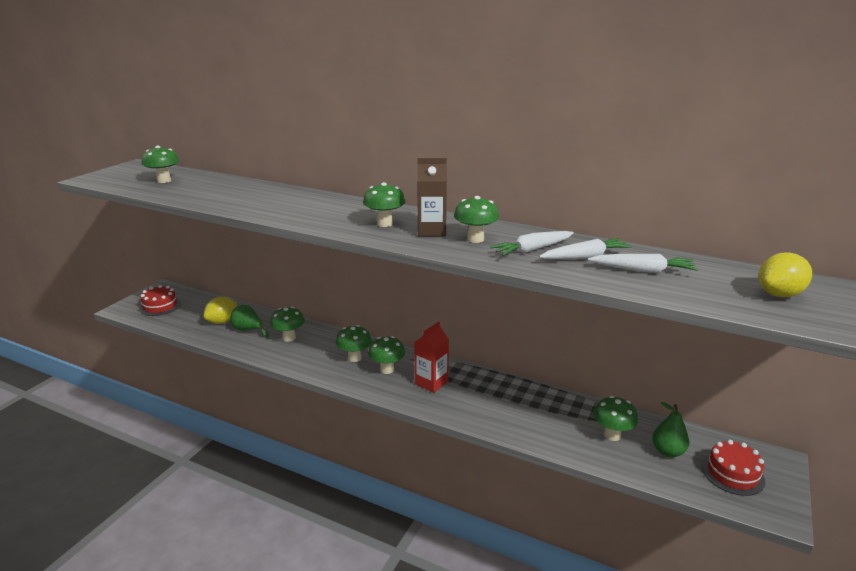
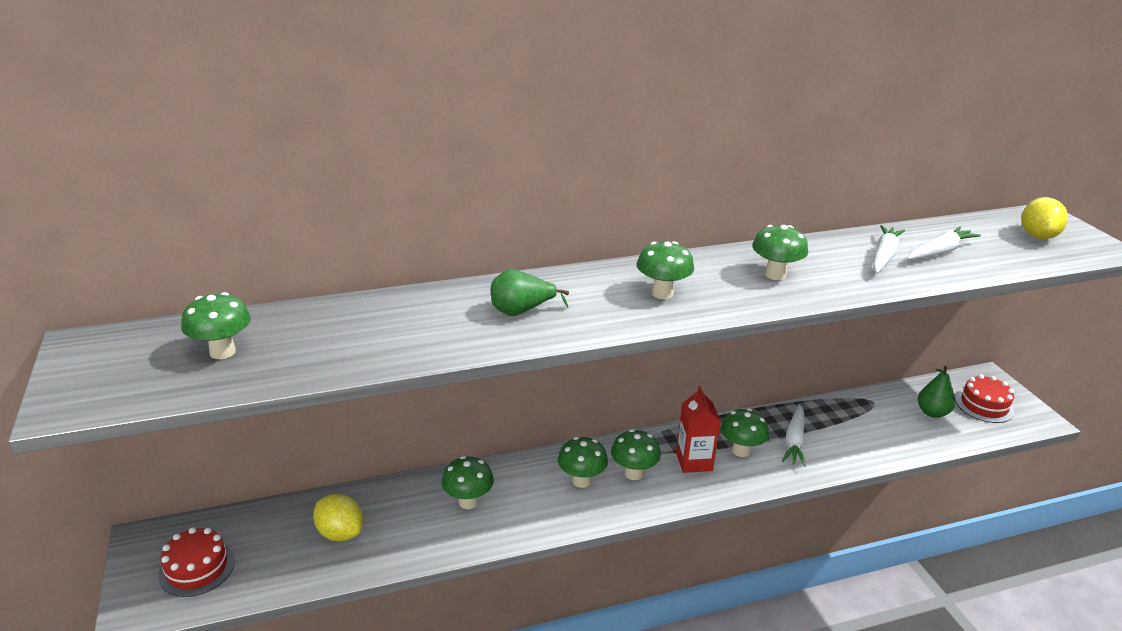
camera: 45 degrees left, 5 degrees up
(222, 321) = (340, 533): yellow lemon -> yellow lemon turned 45 degrees counterclockwise
(248, 330) = (398, 523): green pear -> green pear (521, 311)
(431, 231) = (722, 282): brown carton -> none
(532, 250) = (837, 266): white carrot -> white carrot (794, 441)
(612, 435) = (885, 422): green mushroom -> green mushroom (741, 451)

